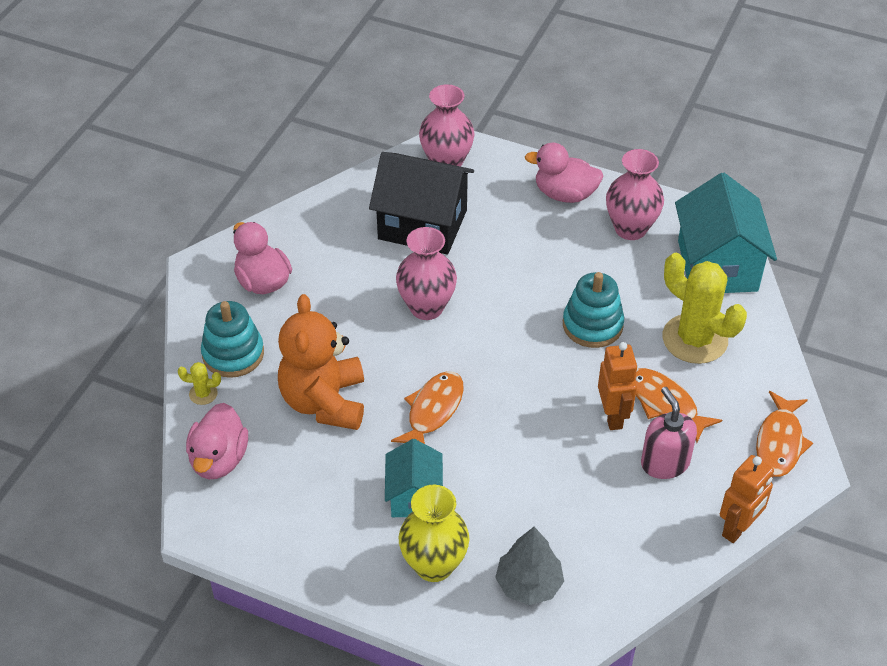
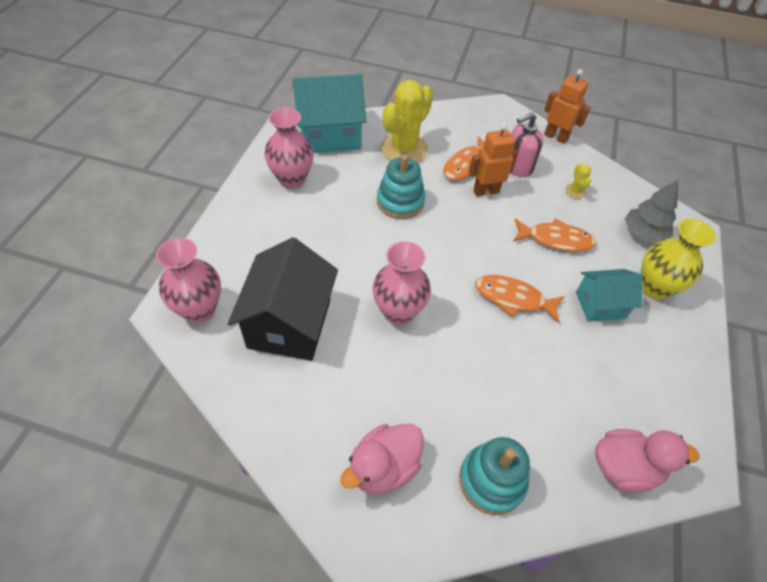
camera: 100 degrees left, 5 degrees up
(203, 394) = (552, 502): yellow cactus -> yellow cactus (575, 191)
(324, 402) = (528, 382): orange teddy bear -> none
(565, 194) = (249, 219): pink duck -> none
(780, 442) = (483, 116): orange fish -> orange fish (555, 239)

